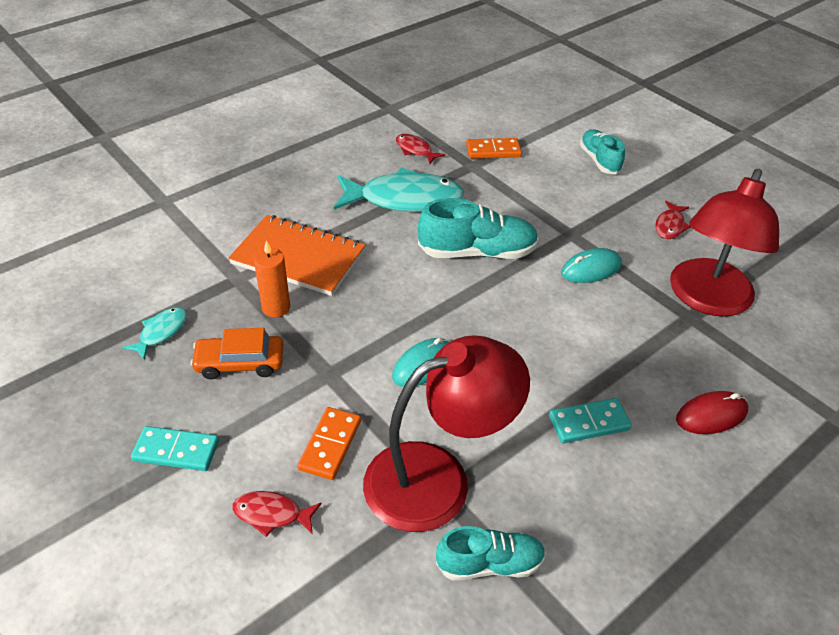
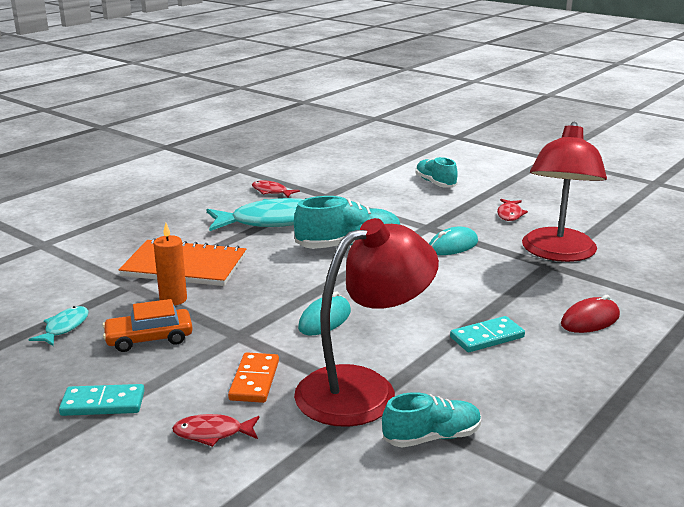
camera: 10 degrees left, 20 degrees down
(493, 151) = (341, 186): orange domino -> none

